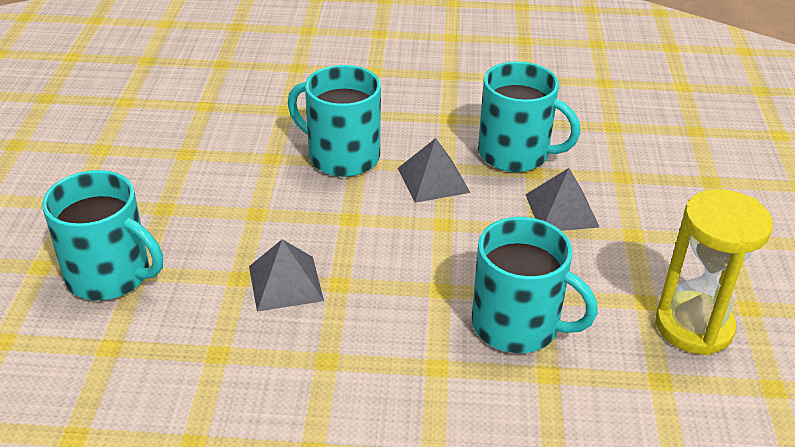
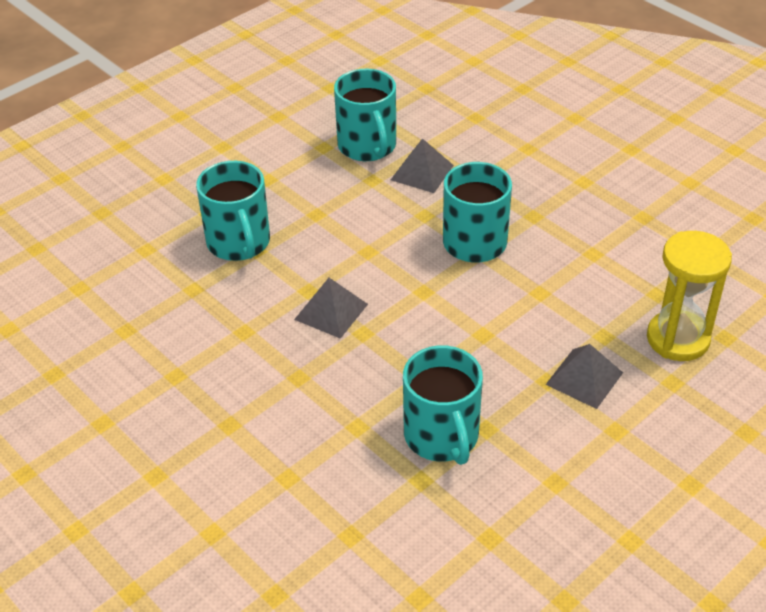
camera: 45 degrees right, 5 degrees up
(433, 180) = (517, 297): grey pyramid -> grey pyramid (422, 172)
(515, 154) = (608, 313): turquoise mug -> turquoise mug (367, 146)
(693, 326) = (566, 522): yellow hourglass -> yellow hourglass (678, 339)

